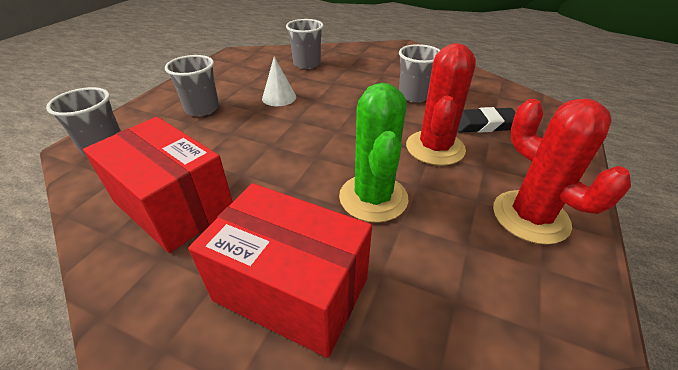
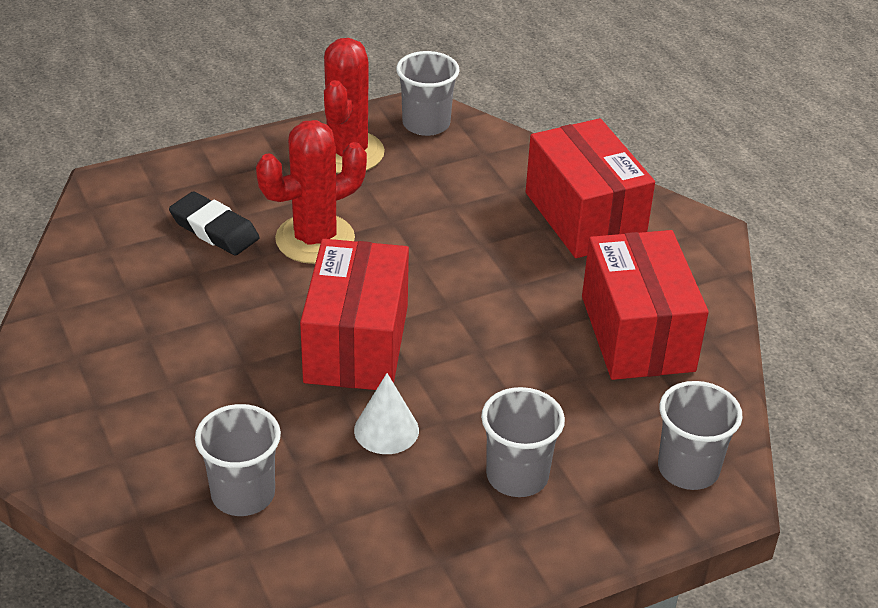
camera: 140 degrees left, 0 degrees up
(335, 117) = (356, 344): none -> red box
(373, 198) = (447, 234): green cactus -> none
(414, 96) = (207, 314): grey cup -> grey cup (426, 124)

